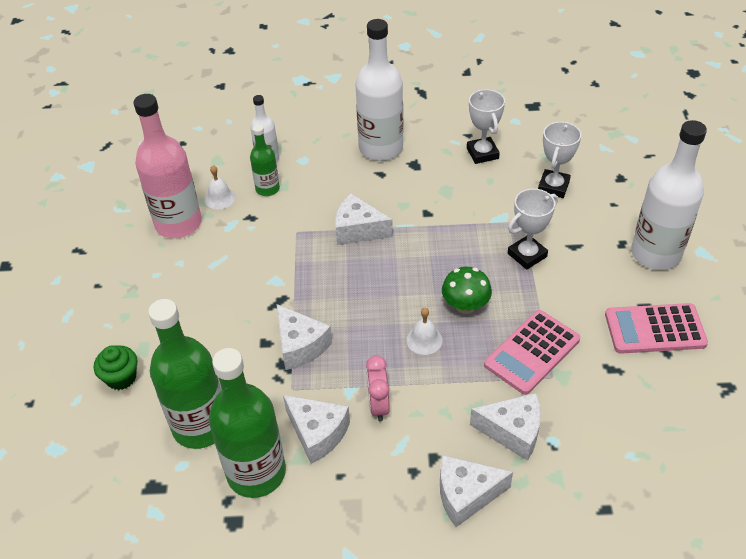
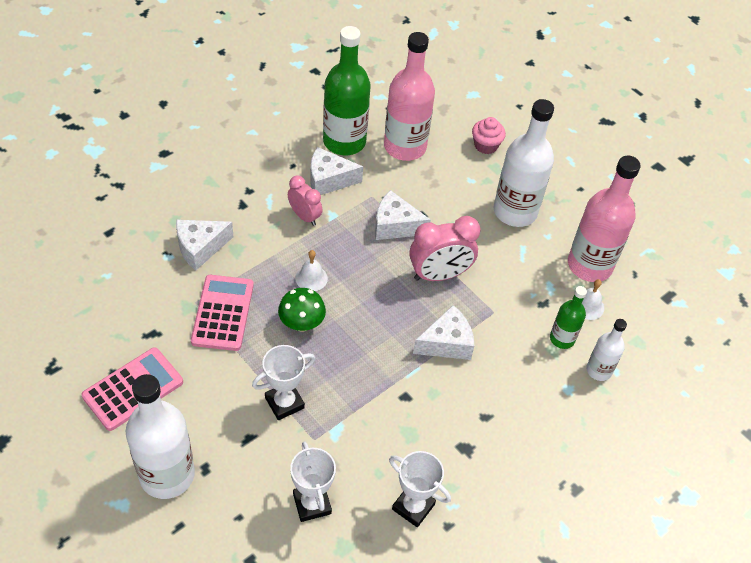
camera: 135 degrees right, 5 degrees up
(121, 377) = (486, 145): green cupcake -> pink cupcake
(200, 426) = (405, 147): green bottle -> pink bottle
(308, 281) = (439, 275): none -> pink clock
(381, 148) = (514, 449): white bottle -> white bottle (515, 211)
(466, 495) = (205, 195): white cheese -> none
(527, 255) = (284, 403): white trophy -> white trophy turned 45 degrees clockwise

